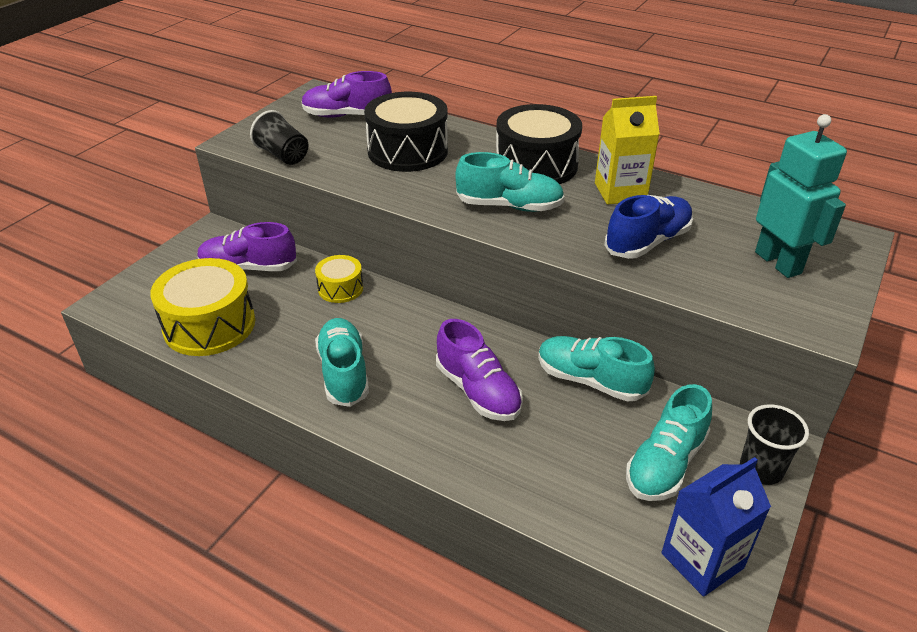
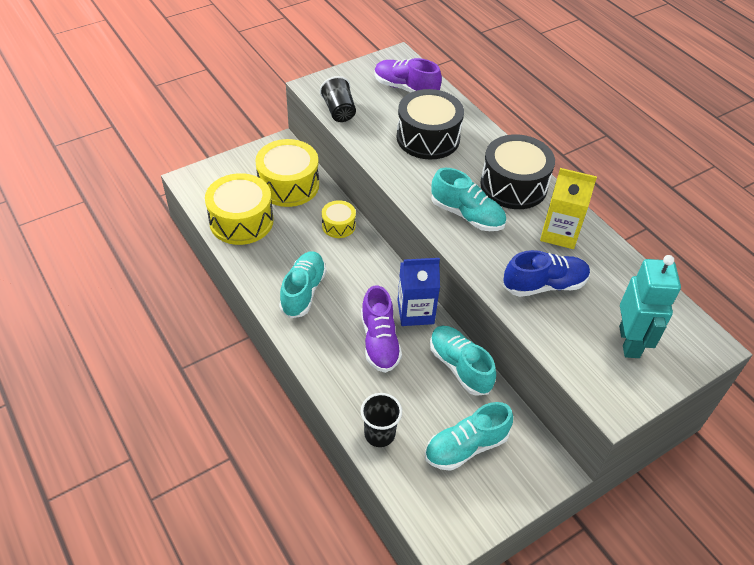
camera: 25 degrees right, 10 degrees up
(248, 267) = (288, 185): purple shoe -> yellow drum
(702, 560) = (440, 518): blue carton -> blue carton (415, 312)
(761, 469) = (528, 481): black cup -> black cup (379, 434)

